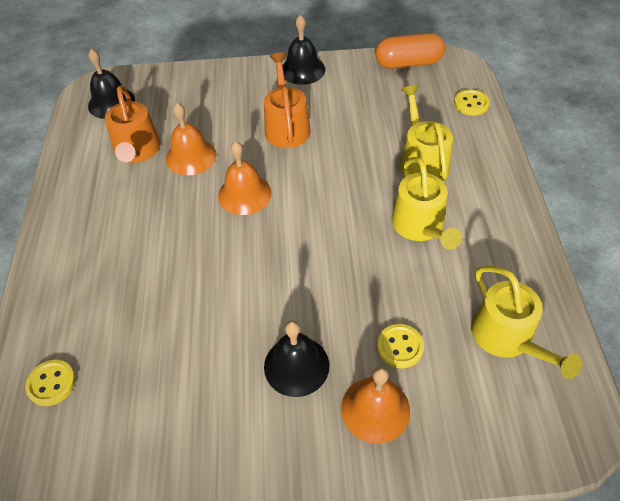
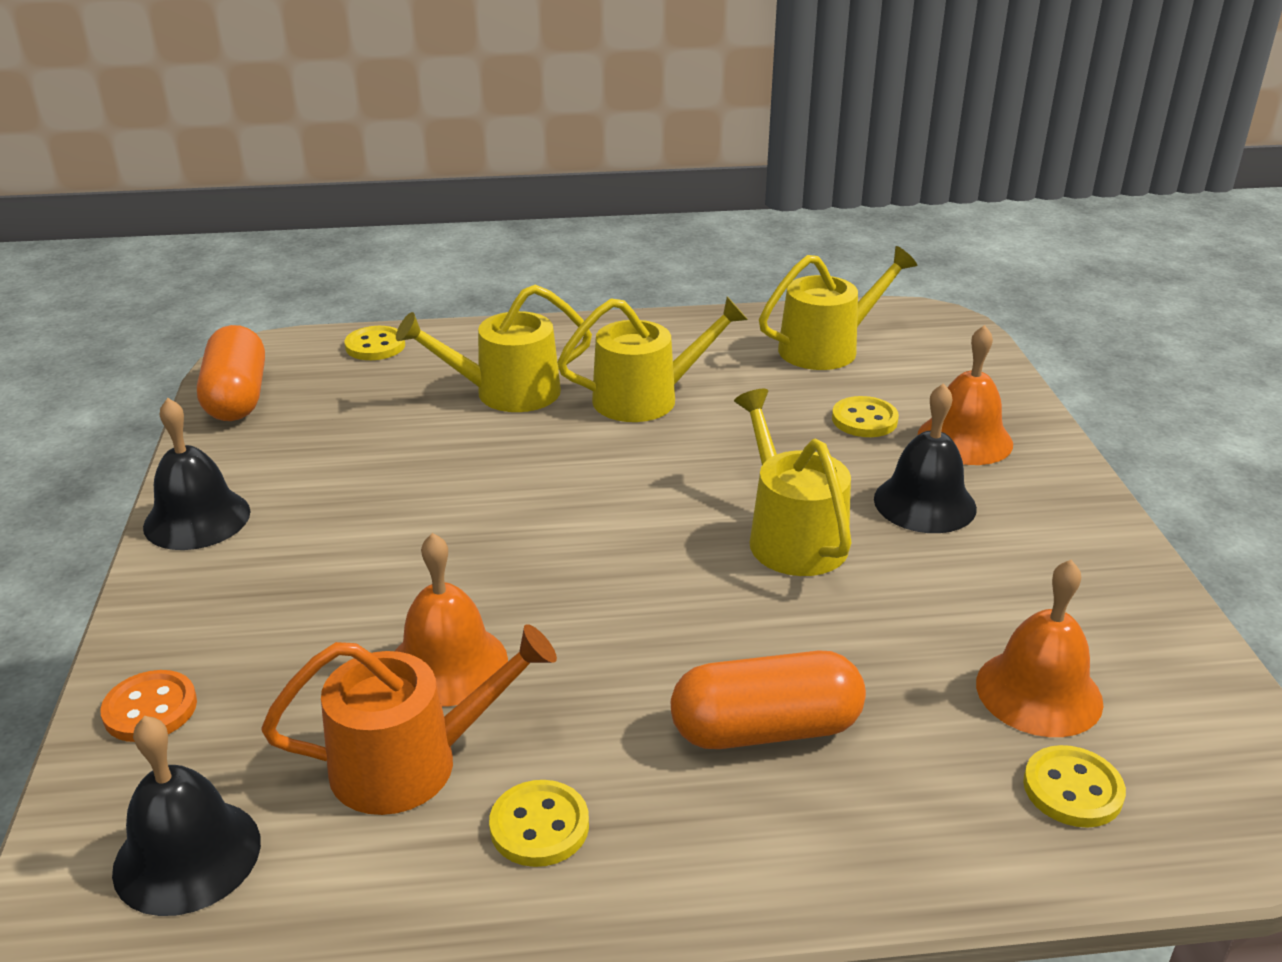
camera: 95 degrees left, 20 degrees down
(94, 189) = (539, 826): none -> yellow button
(124, 263) = (765, 730): none -> orange capsule
(184, 81) = (150, 709): none -> orange button
(244, 194) = (570, 577): orange bell -> orange bell (1039, 692)
(268, 289) = (792, 536): none -> yellow watering can
(286, 127) = (381, 533): orange watering can -> none

